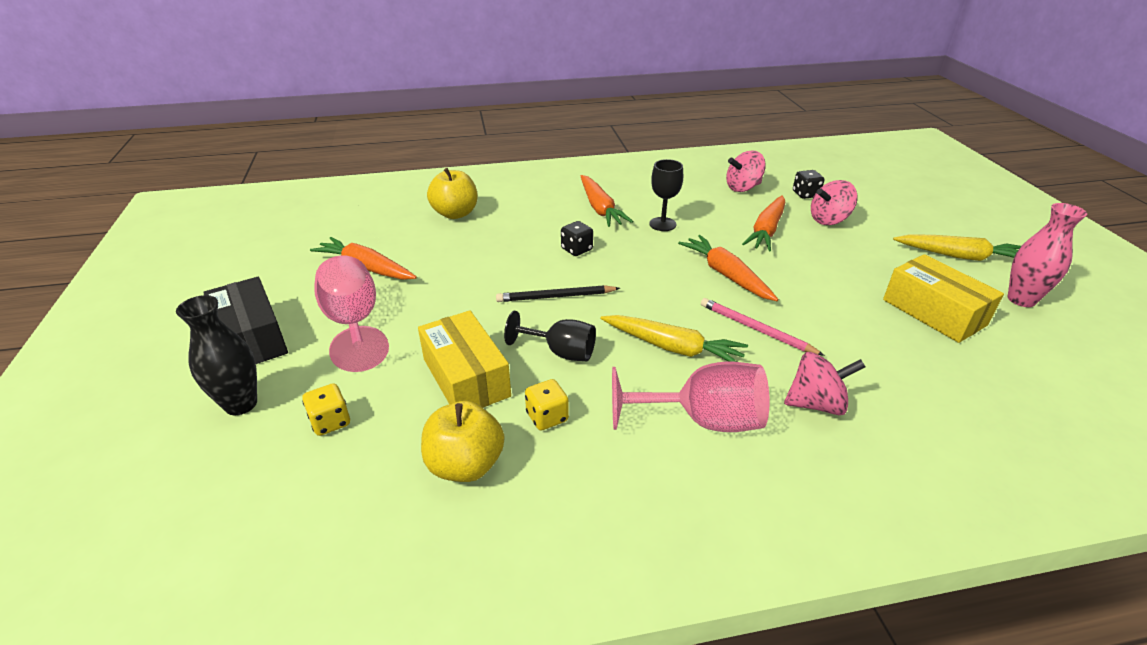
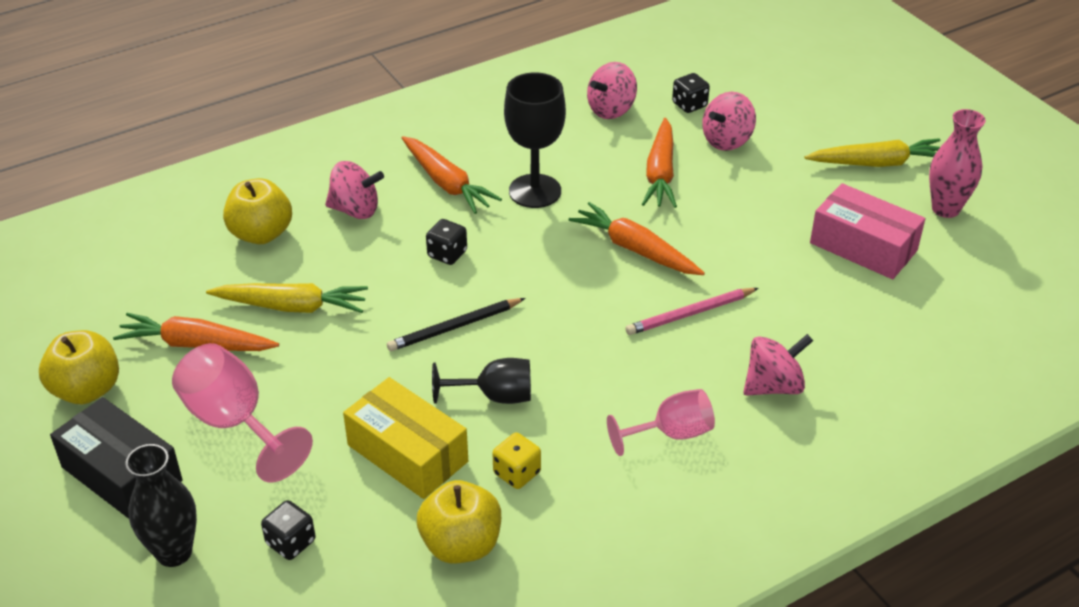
camera: 20 degrees left, 5 degrees up
(274, 279) = (87, 390): none -> yellow apple
(330, 422) = (291, 542): yellow dice -> black dice
(527, 212) = (355, 210): none -> pink spinning top
(662, 224) = (535, 191): black goblet -> black goblet, size x1.52
(672, 347) = (611, 359): yellow carrot -> yellow carrot (291, 307)
(701, 420) = (670, 434): pink goblet -> pink goblet, size x0.66
(756, 329) = (690, 314): pink pencil -> pink pencil turned 45 degrees counterclockwise
(934, 312) = (863, 246): yellow box -> pink box

